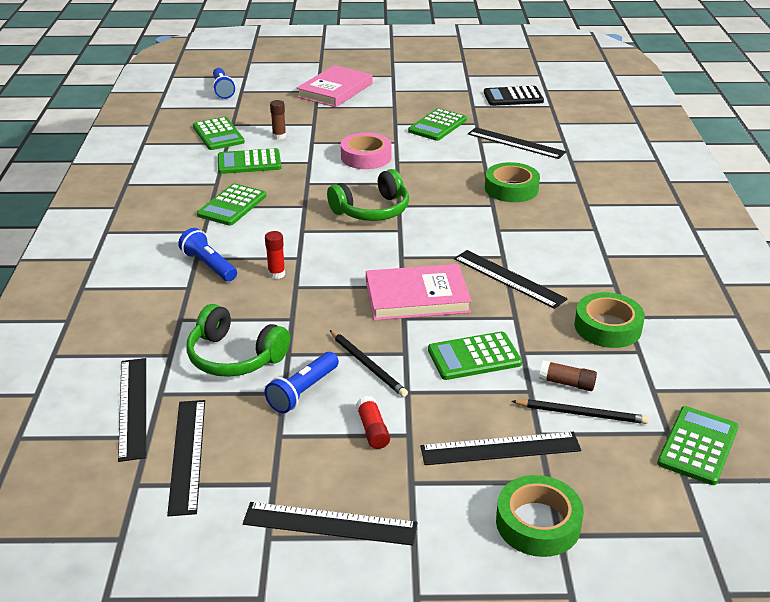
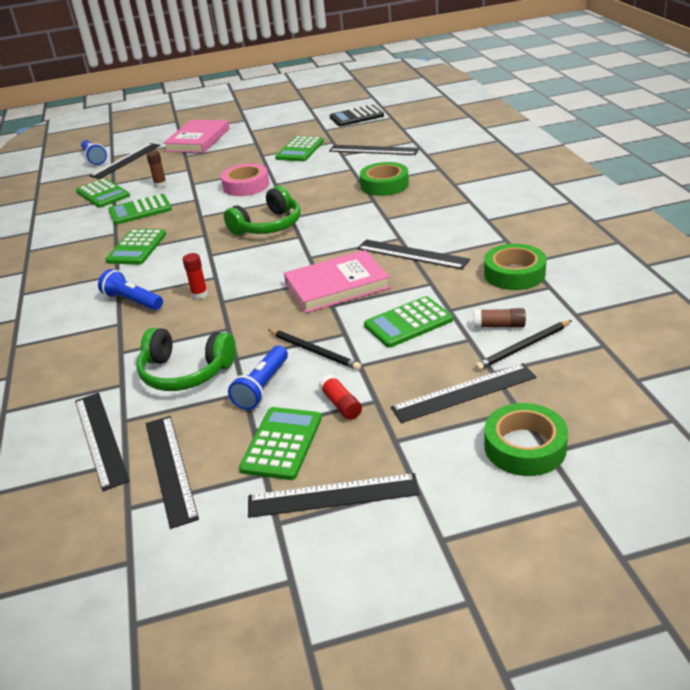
camera: 10 degrees left, 0 degrees up
(254, 99) = (126, 160): none -> black ruler
(581, 414) = (523, 347): black pencil -> black pencil turned 150 degrees clockwise
(697, 446) = (634, 350): green calculator -> green calculator (281, 443)

